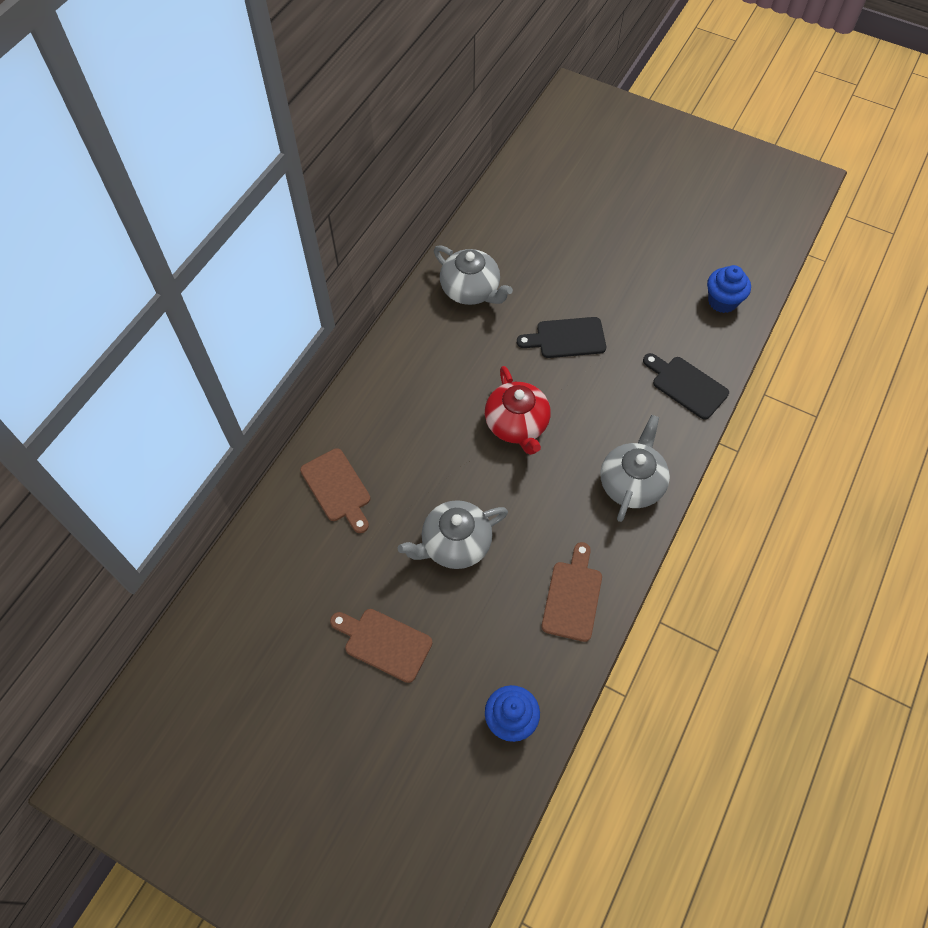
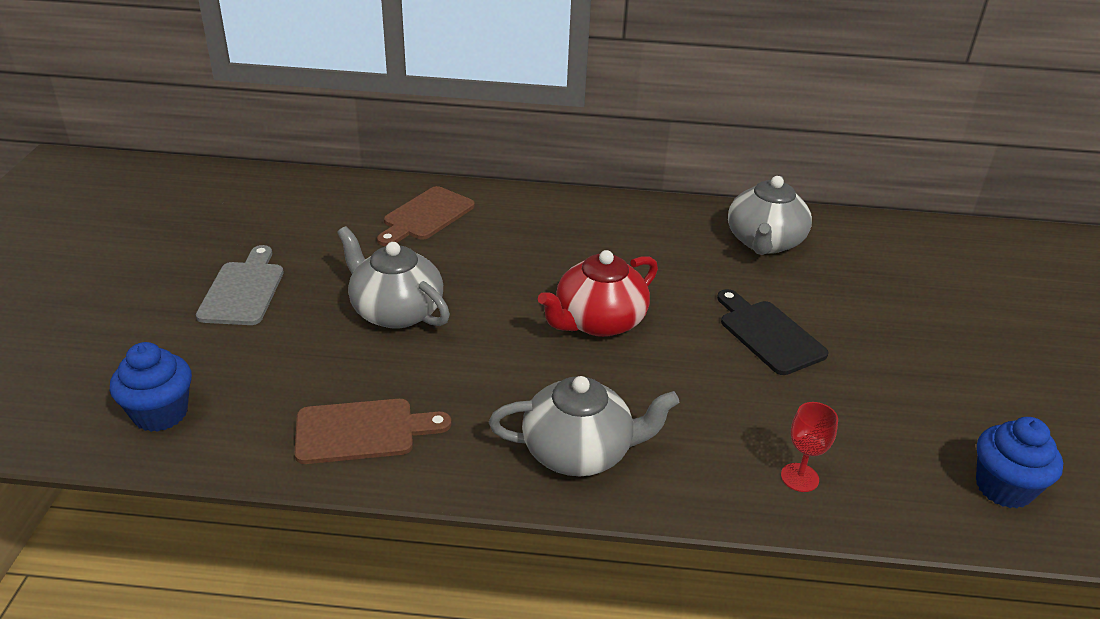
camera: 65 degrees right, 25 degrees down
(384, 643) = (243, 290): brown cutting board -> grey cutting board
(686, 385) = (799, 477): black cutting board -> red goblet

